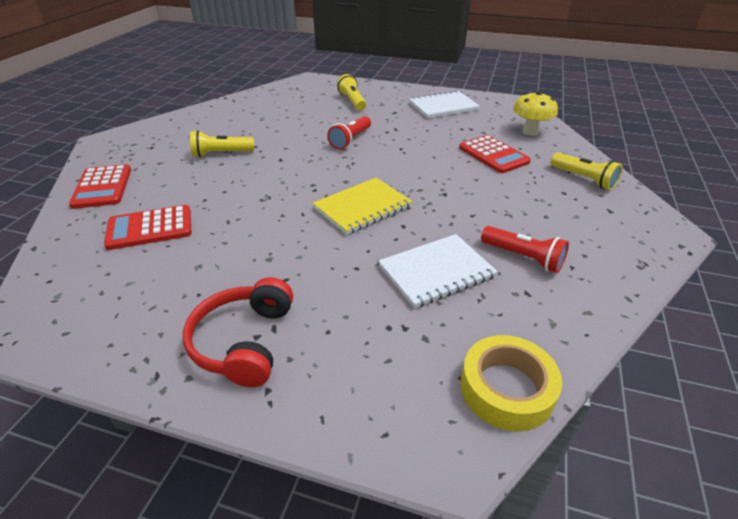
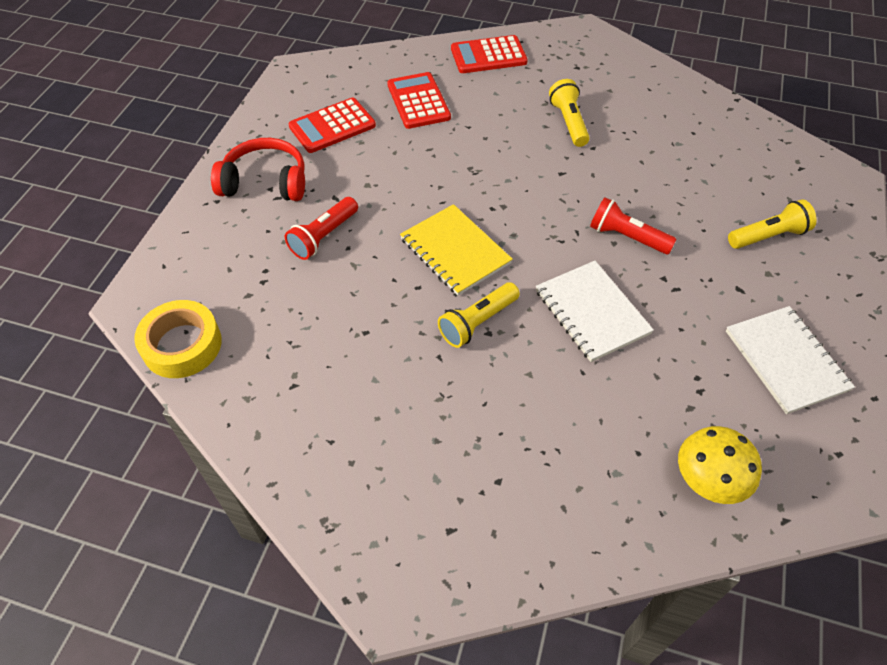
camera: 90 degrees right, 15 degrees up
(436, 271) = (335, 310): white notebook -> white notebook (592, 312)
(493, 155) = (607, 408): red calculator -> red calculator (332, 126)
(523, 257) = (351, 394): red flashlight -> red flashlight (323, 237)
(584, 179) = (541, 523): yellow flashlight -> yellow flashlight (477, 322)

